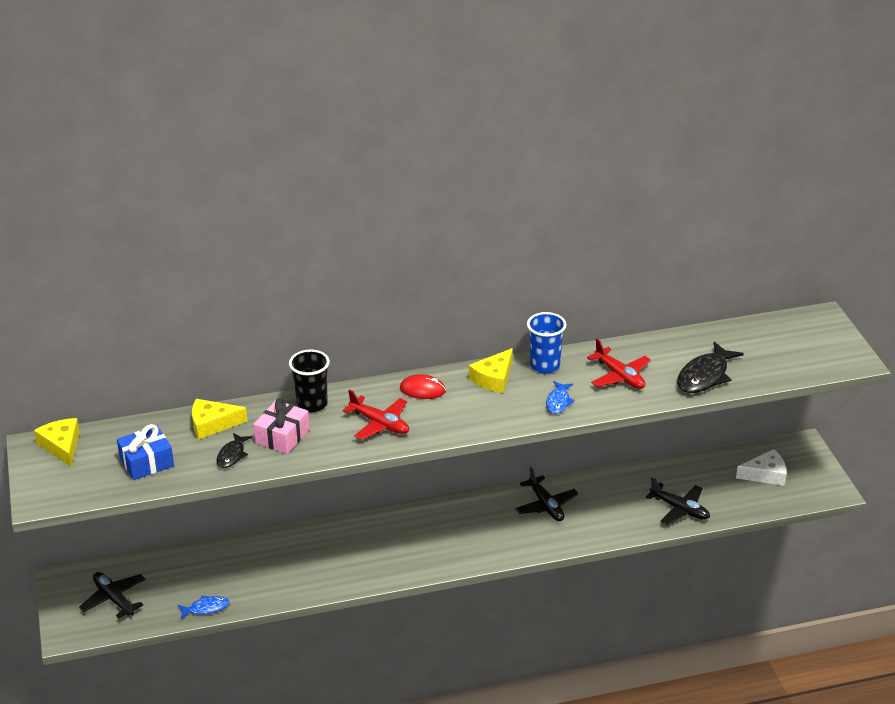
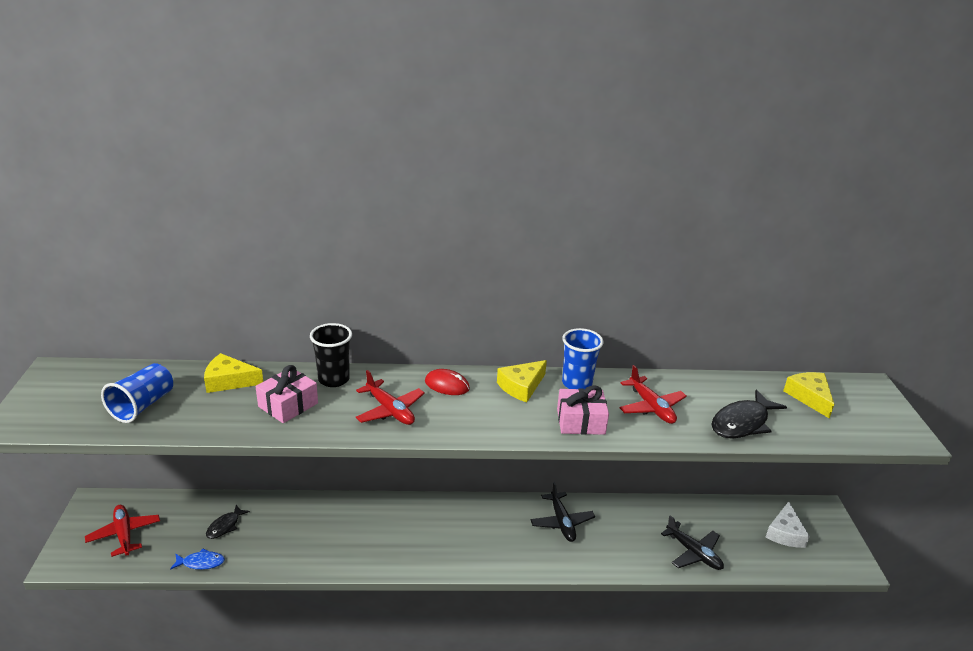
camera: 10 degrees right, 5 degrees down
(62, 446) = (77, 376): yellow cheese -> yellow cheese (809, 397)
(114, 599) = (124, 534): black plane -> red plane
(146, 462) = (143, 406): blue gift -> blue cup
(232, 455) = (228, 414): black fish -> black fish (225, 526)
(558, 402) = (580, 421): blue fish -> pink gift
(765, 474) = (785, 533): white cheese -> white cheese turned 105 degrees clockwise

